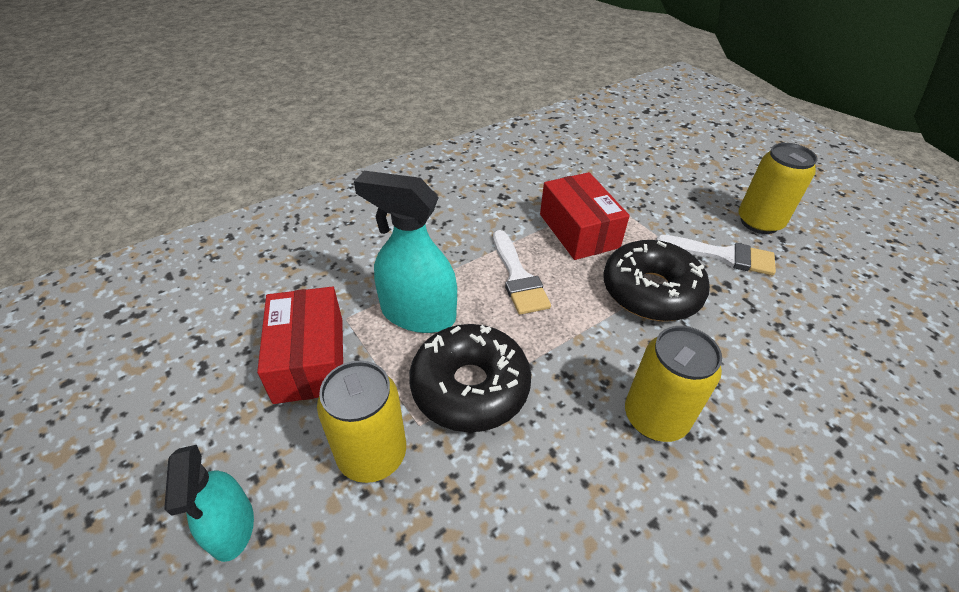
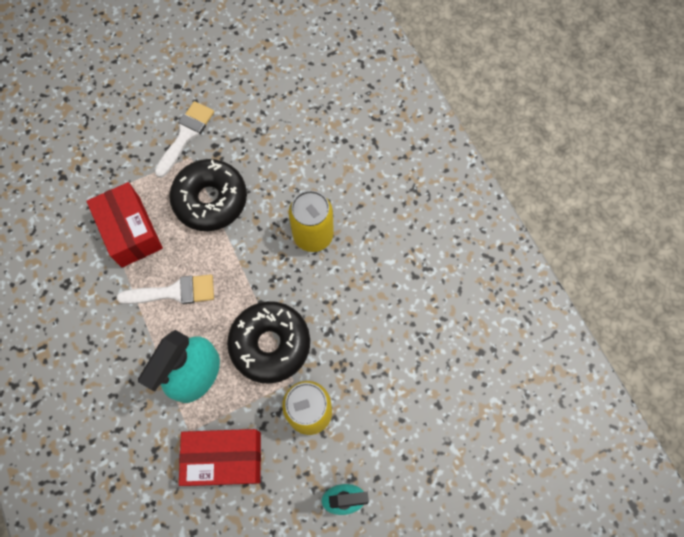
camera: 80 degrees left, 25 degrees up
(579, 230) = (130, 231): red box -> red box turned 75 degrees clockwise
(759, 222) = (155, 93): yellow can -> none

